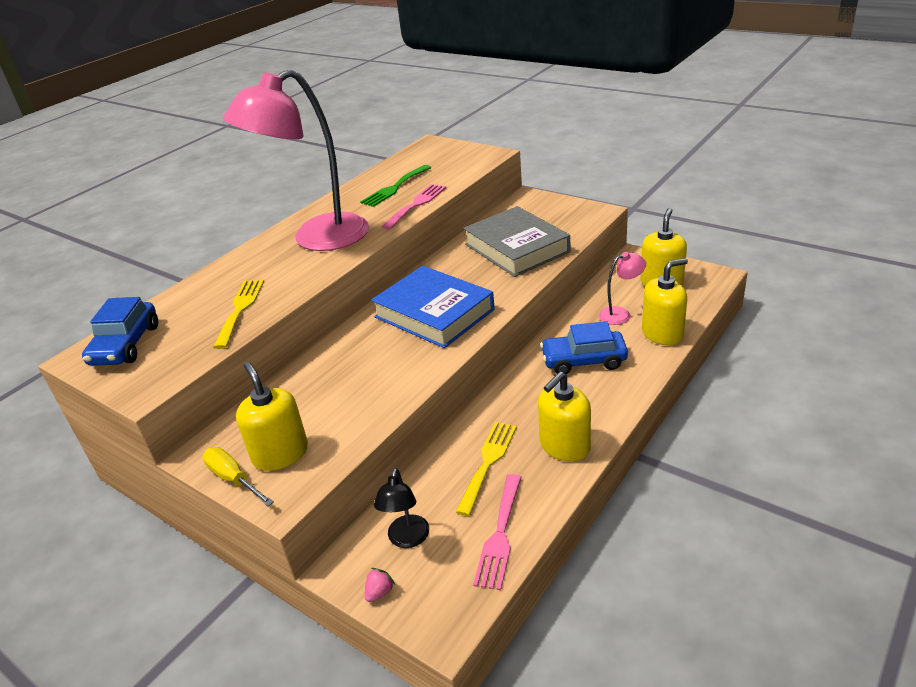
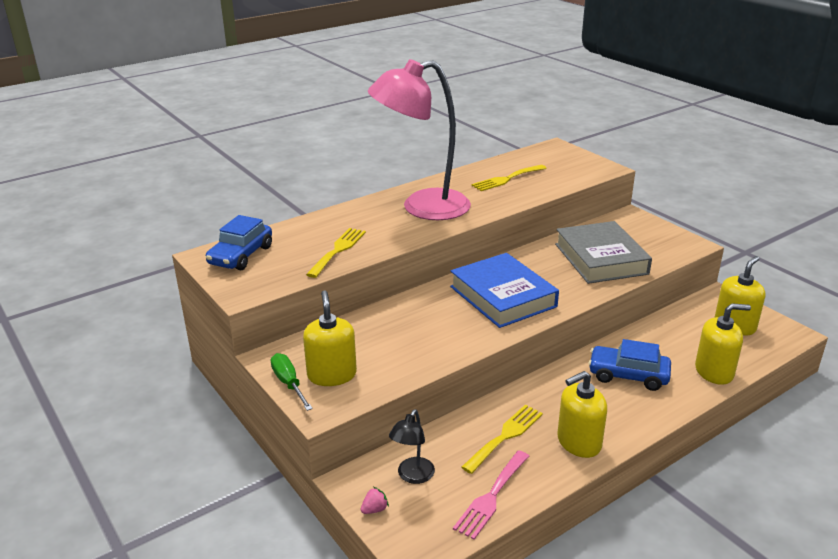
camera: 15 degrees right, 5 degrees down
(233, 479) = (289, 383): yellow screwdriver -> green screwdriver
(395, 188) = (506, 179): green fork -> yellow fork
(416, 204) = (519, 198): pink fork -> none
(620, 314) = (681, 344): pink lamp -> none

